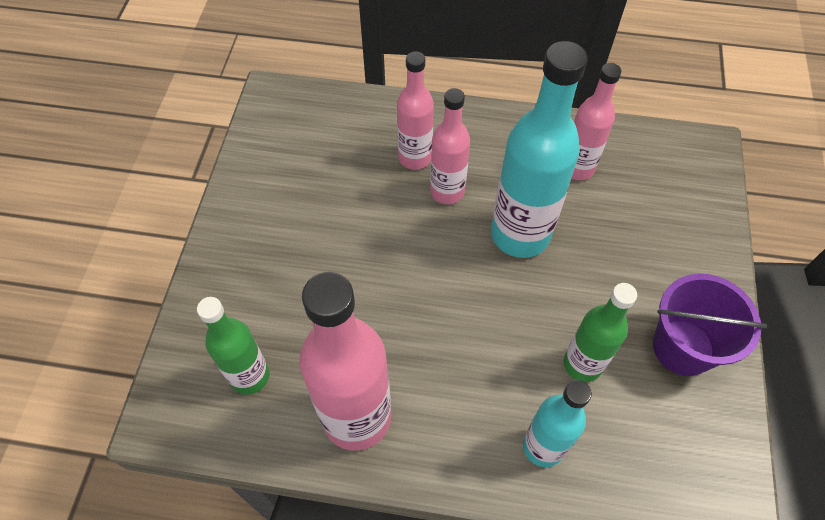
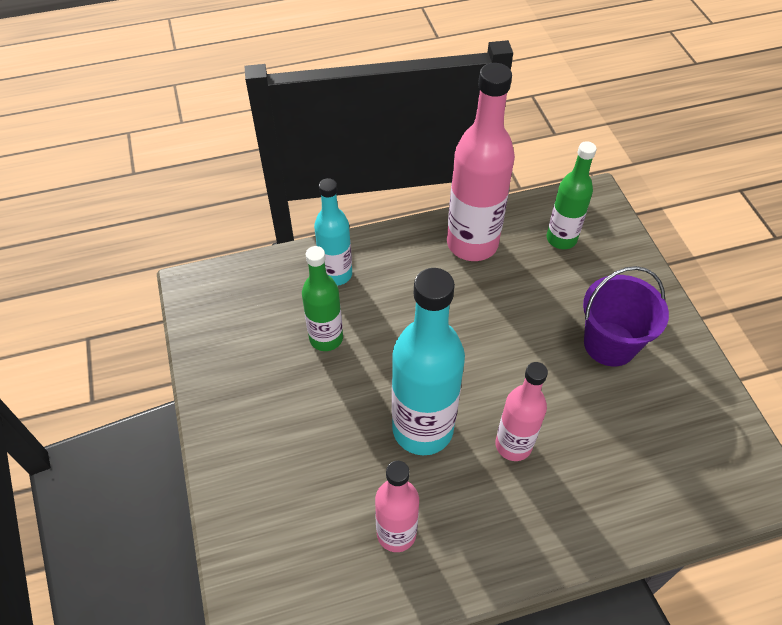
camera: 155 degrees right, 5 degrees down
(415, 158) = (567, 470): pink bottle -> none
(683, 347) = (246, 383): purple bucket -> purple bucket (609, 344)

